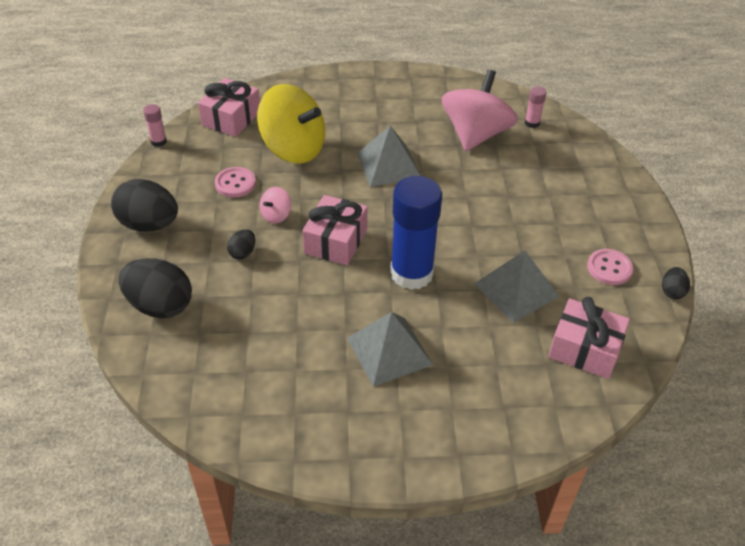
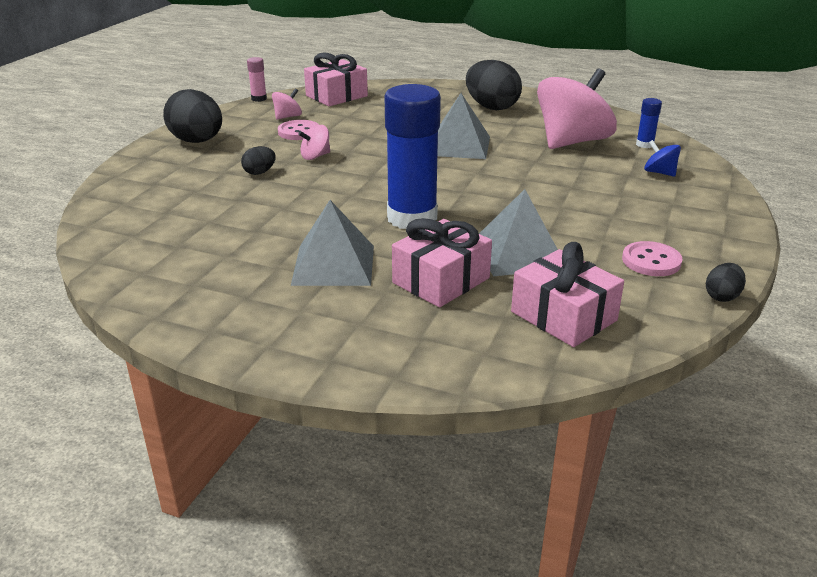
camera: 25 degrees right, 15 degrees down
(160, 306) = (151, 189): black egg -> black egg (491, 107)
(208, 163) = (287, 117): none -> pink spinning top
(293, 149) = (375, 121): yellow spinning top -> none
(335, 241) = (356, 182): pink gift -> pink gift (441, 280)
(532, 123) = (644, 144): pink glue stick -> blue glue stick
(561, 158) = (659, 173): none -> blue spinning top

